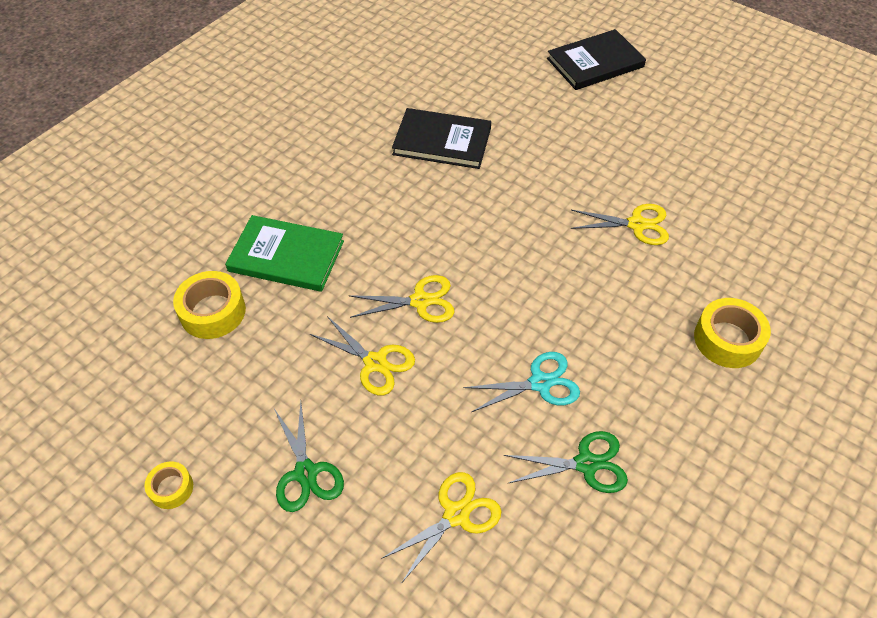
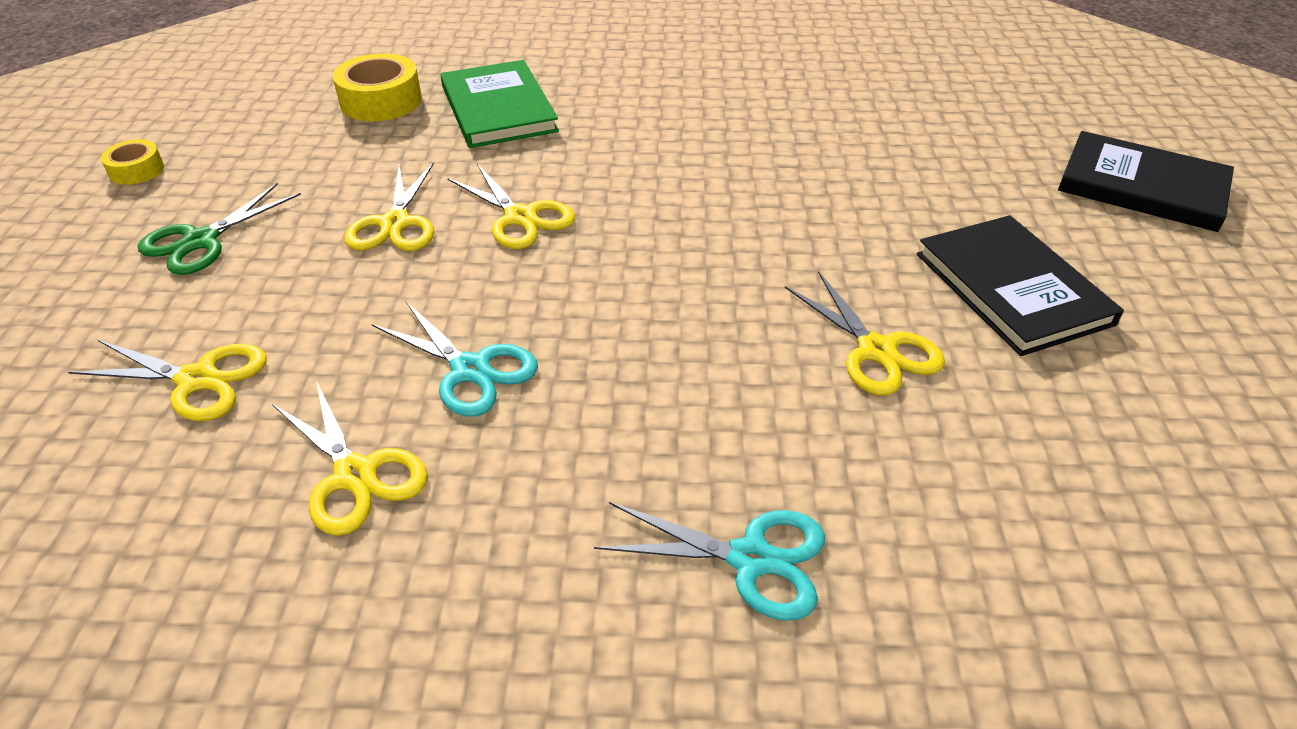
camera: 55 degrees right, 10 degrees down
(442, 141) = (800, 130): black book -> black book (1012, 288)
(586, 464) = (355, 475): green scissors -> yellow scissors
(727, 339) = (750, 559): yellow tape -> turquoise scissors

